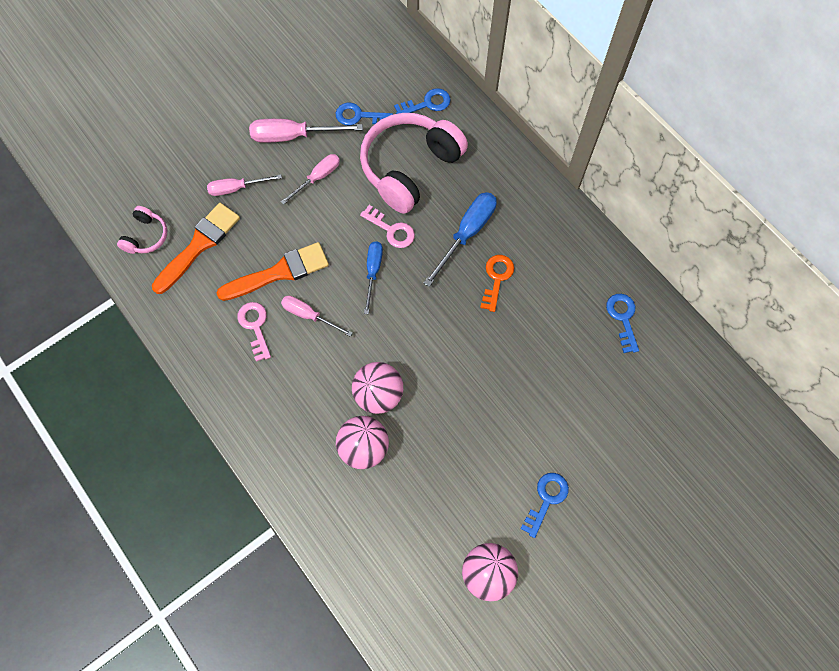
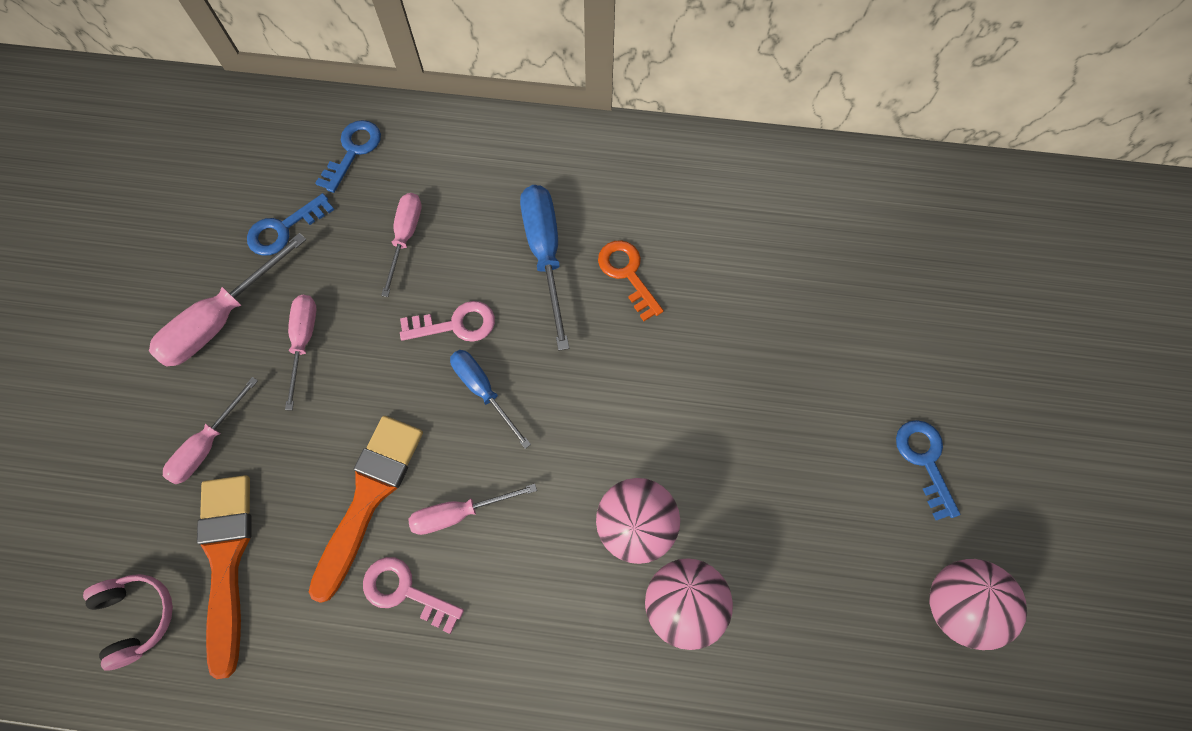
camera: 45 degrees left, 0 degrees up
(410, 168) = (405, 237): pink headphones -> pink screwdriver
(623, 318) = (793, 201): blue key -> none

